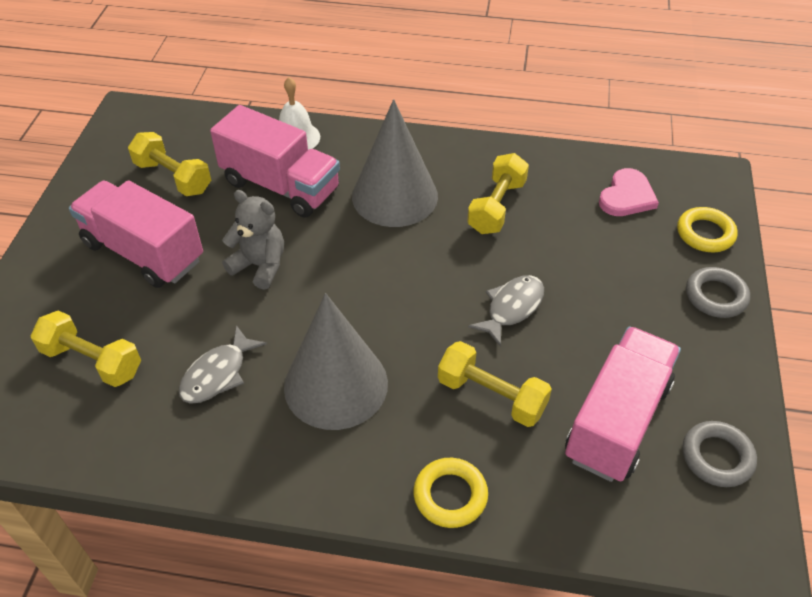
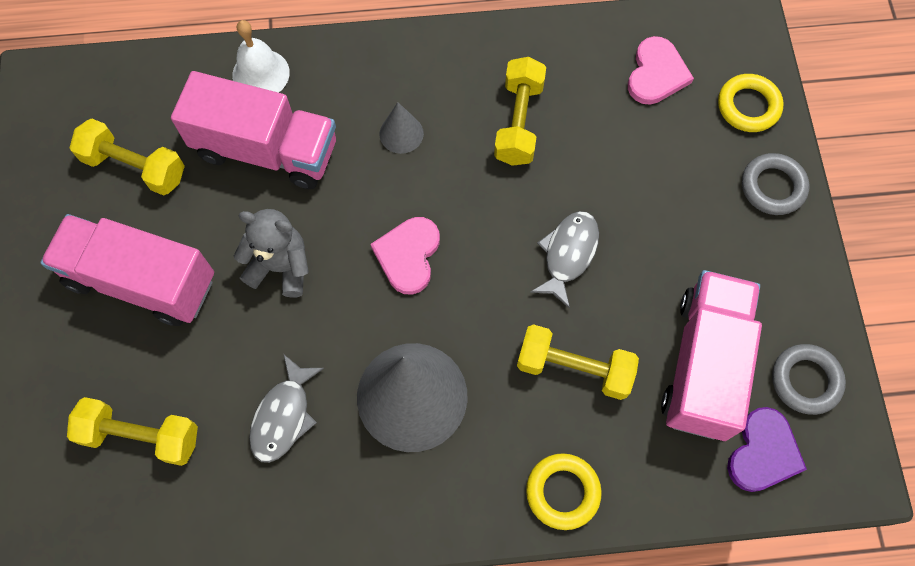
camera: 15 degrees left, 20 degrees up
(370, 280) = (408, 255): none -> pink heart
(395, 196) = (401, 133): grey cone -> grey cone, size x0.44
(660, 509) = (763, 452): none -> purple heart

